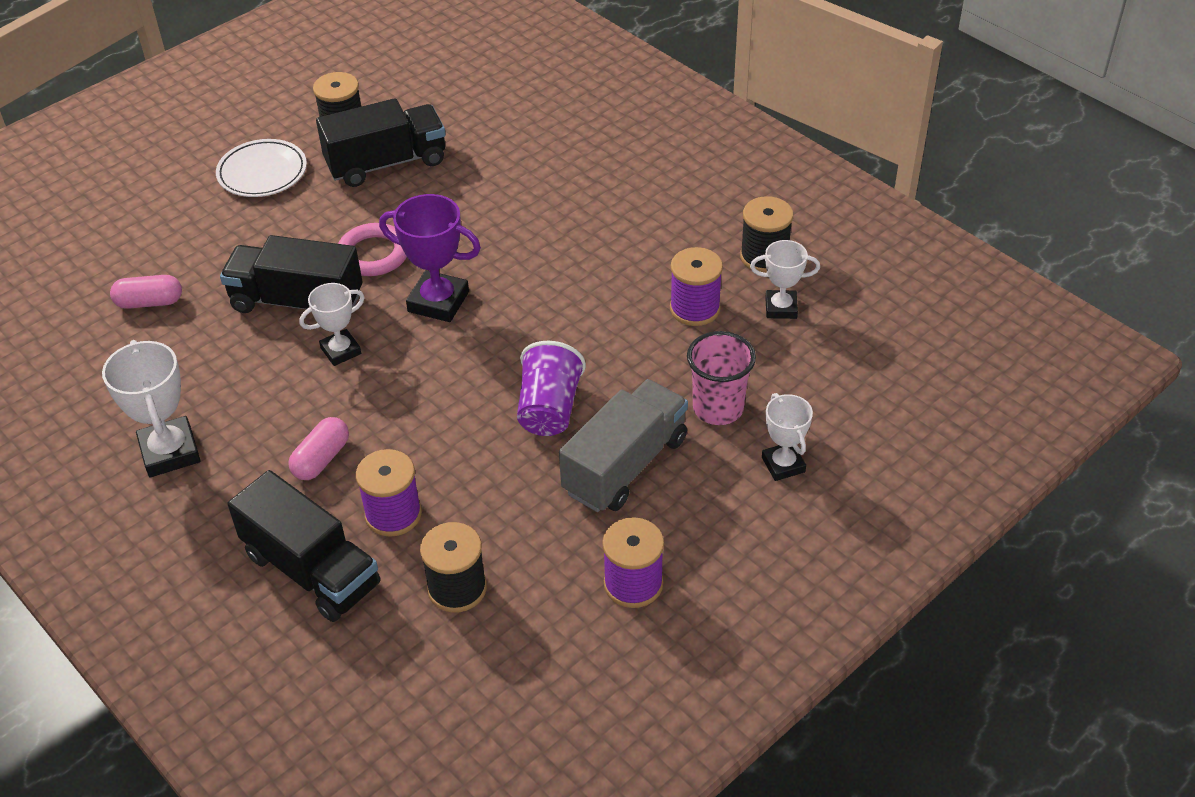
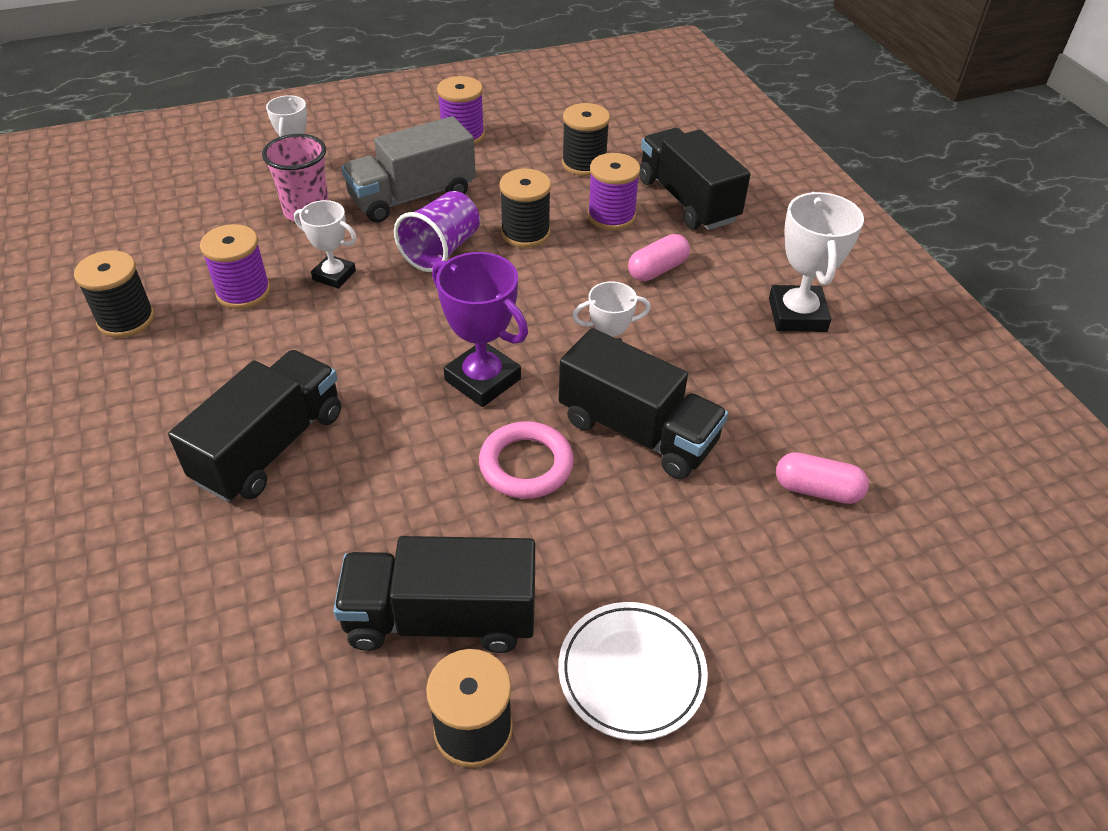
camera: 160 degrees left, 0 degrees up
(477, 459) = (525, 233): none -> black spool
(564, 211) = (270, 447): none -> black truck
(781, 308) = (169, 268): white trophy -> white trophy (334, 275)

